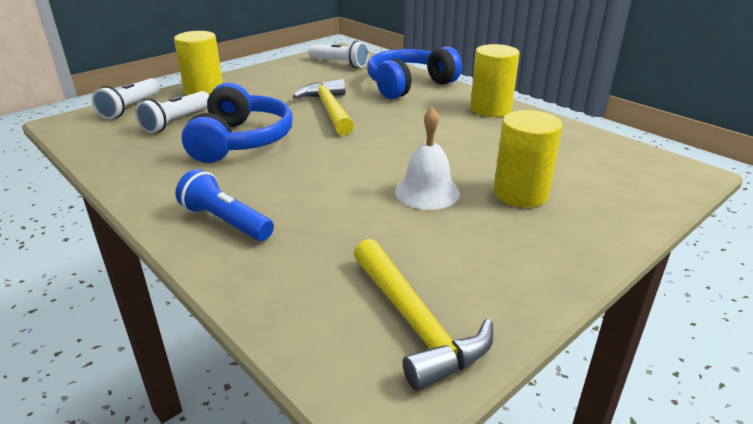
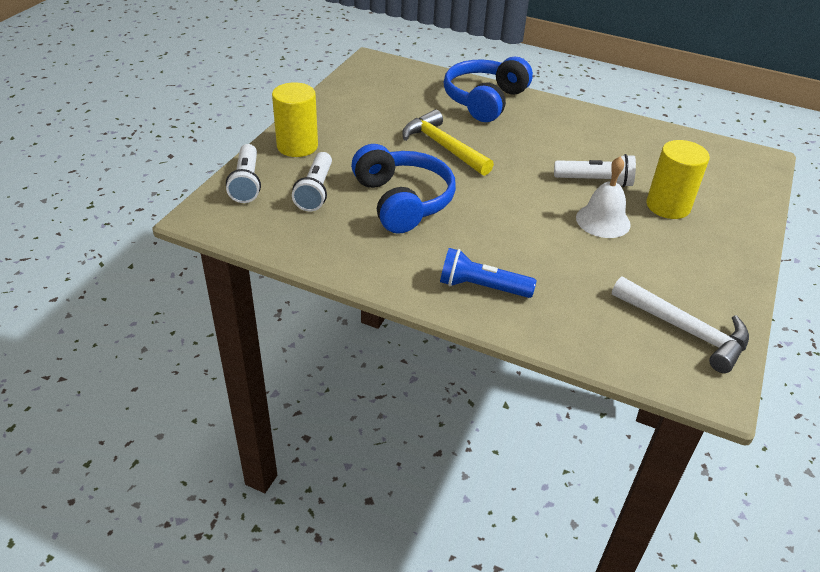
camera: 25 degrees left, 10 degrees up
(339, 64) = (392, 81): white flashlight -> white flashlight (595, 181)
(415, 323) = (685, 330): yellow hammer -> white hammer
(490, 109) = (578, 118): yellow cylinder -> none

